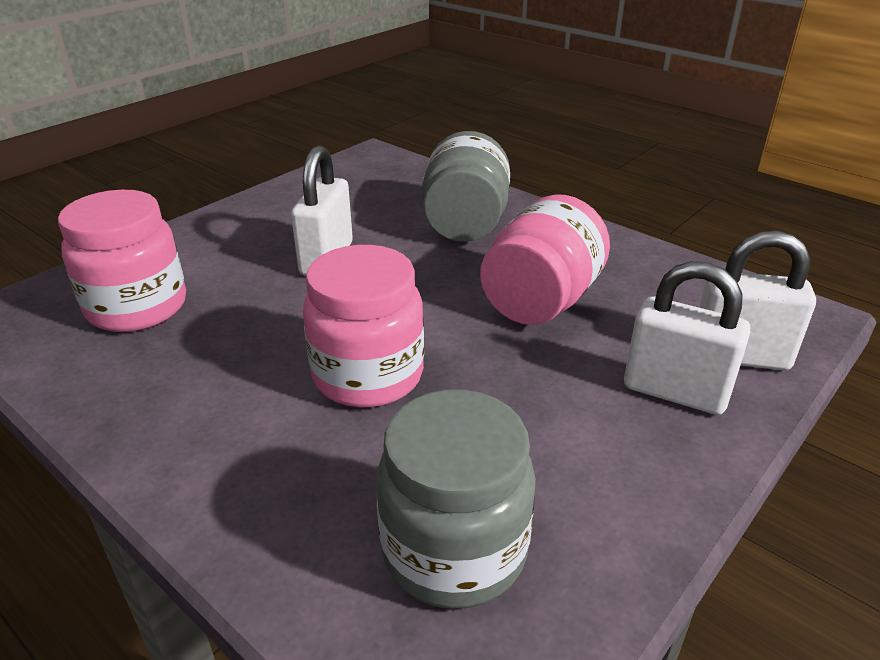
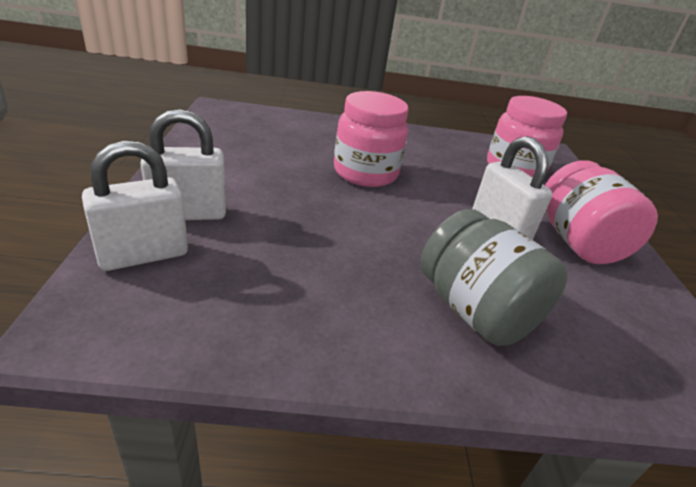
camera: 135 degrees right, 0 degrees up
(454, 551) = (257, 133): grey jar -> none
(541, 301) = (325, 249): pink jar -> pink jar (578, 242)

